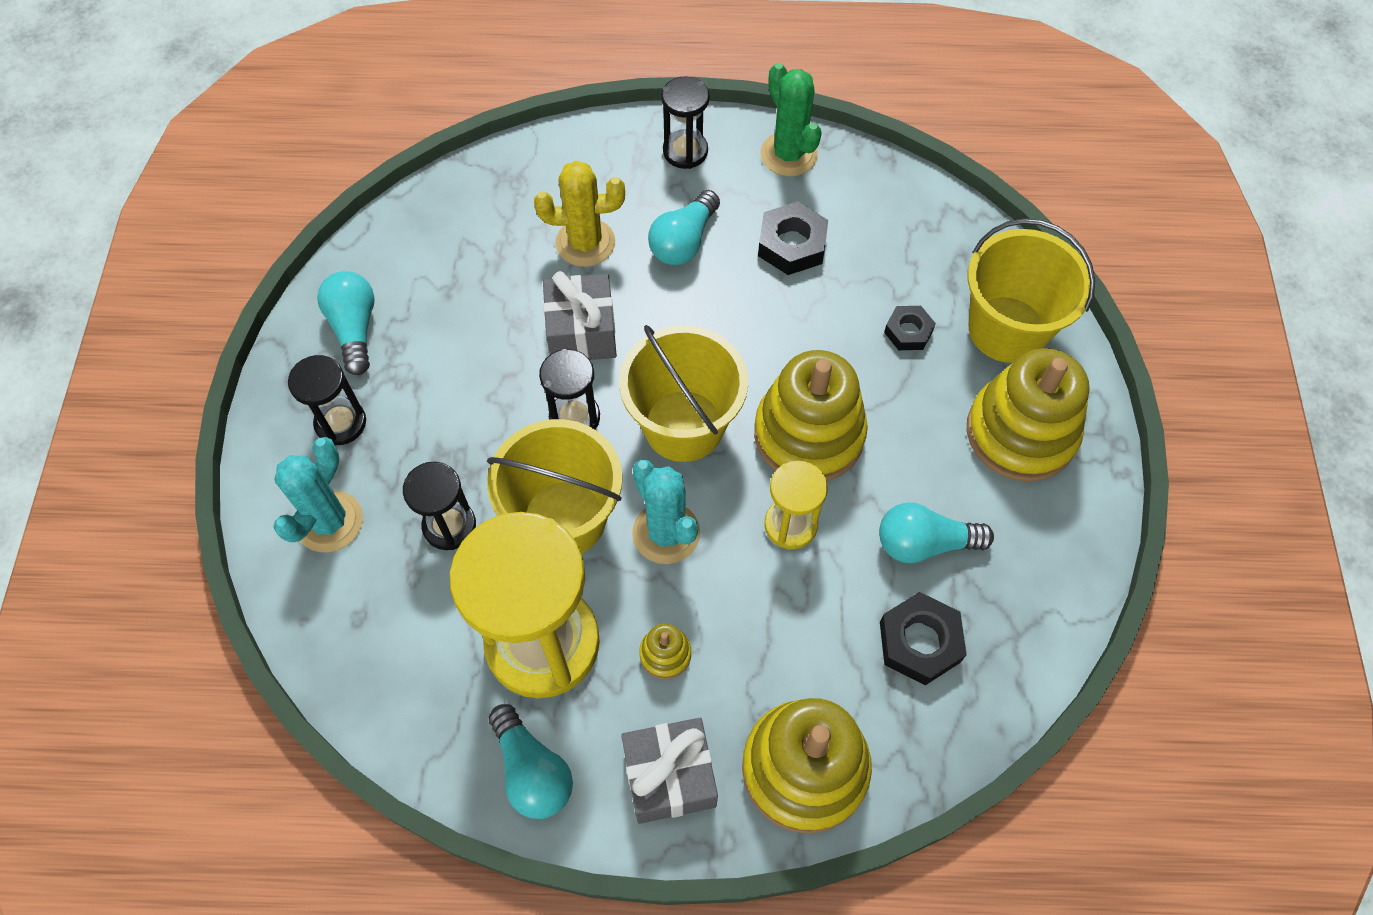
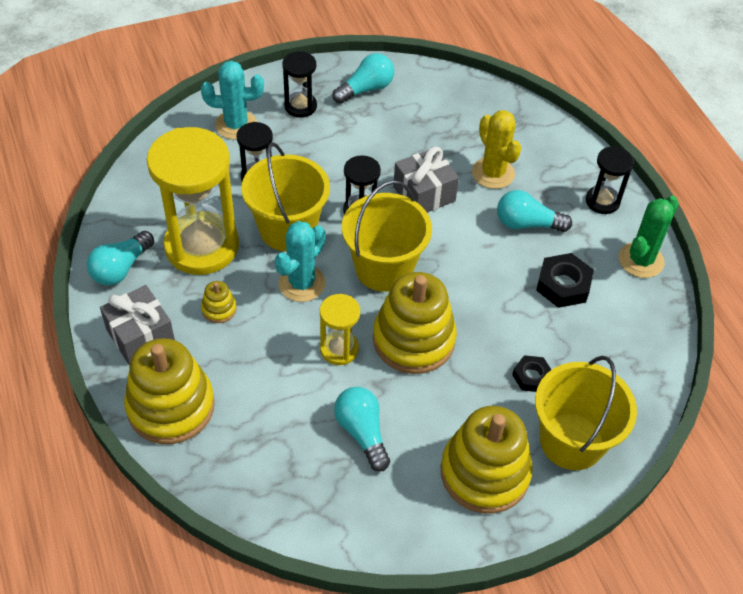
camera: 65 degrees right, 10 degrees down
(919, 642) = (285, 449): black nut -> none

